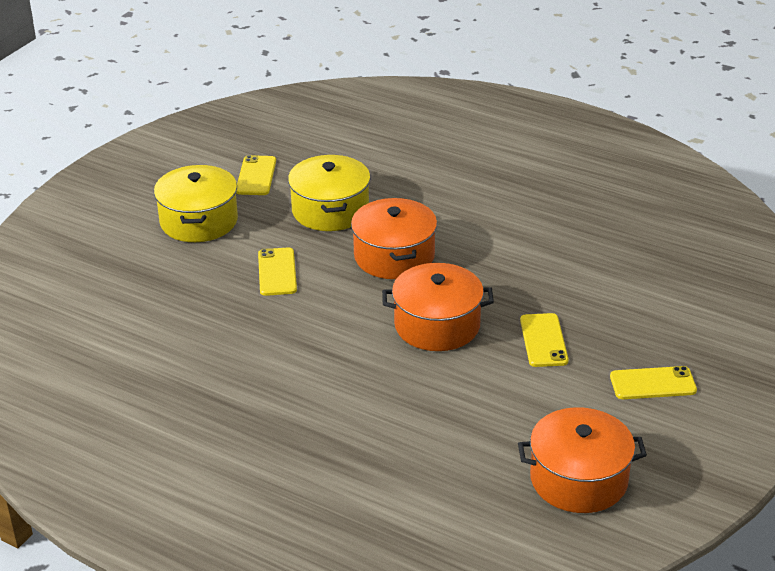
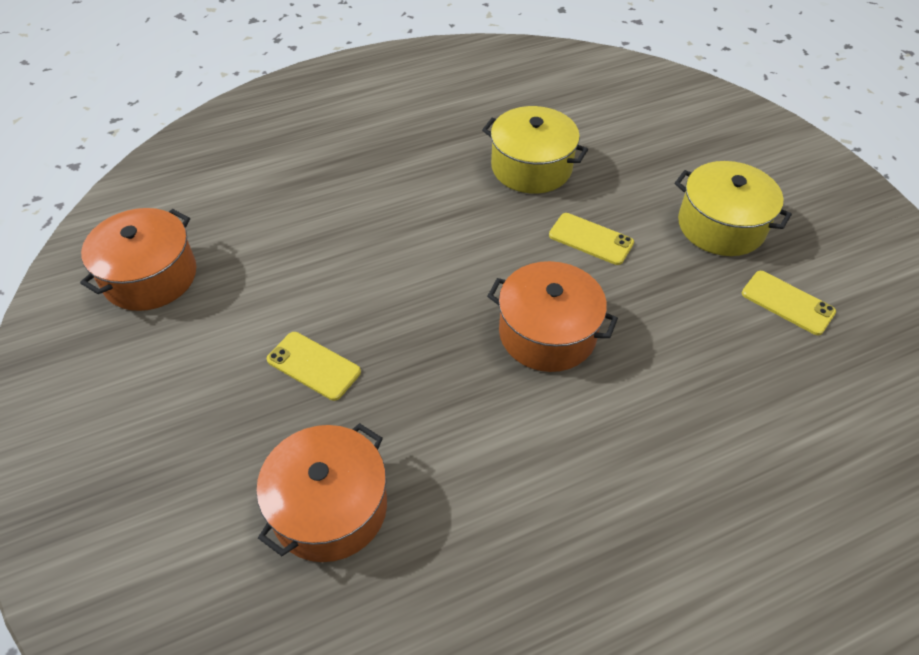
camera: 125 degrees right, 15 degrees up
(330, 210) = (673, 328): yellow pot -> yellow pot (531, 167)
(437, 325) = (413, 303): orange pot -> orange pot (329, 507)
(653, 383) = (172, 407): yellow phone -> none

